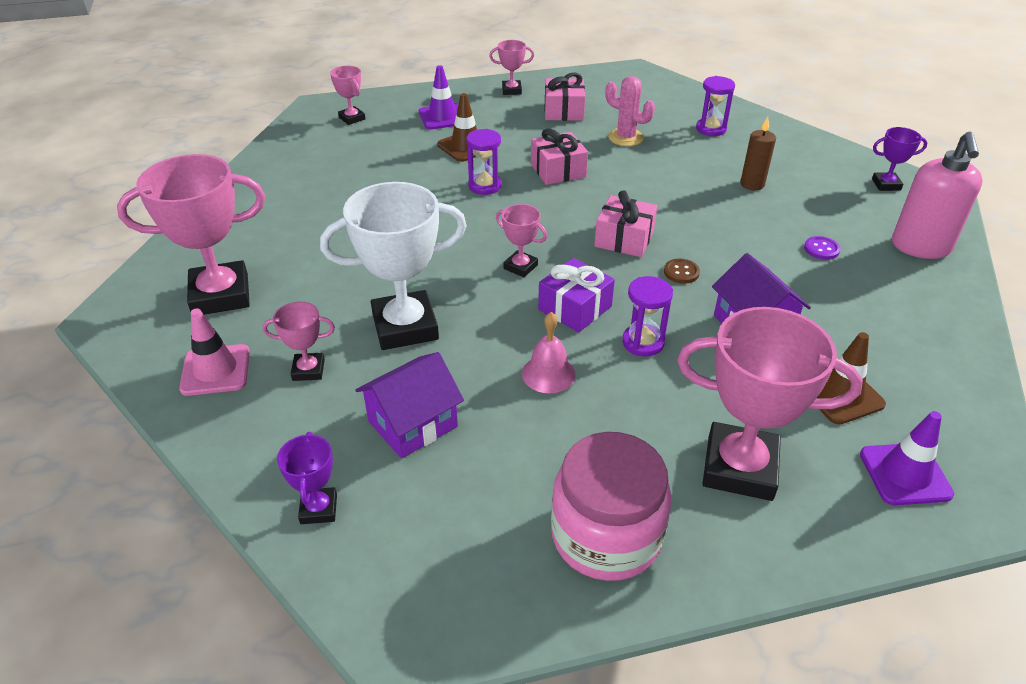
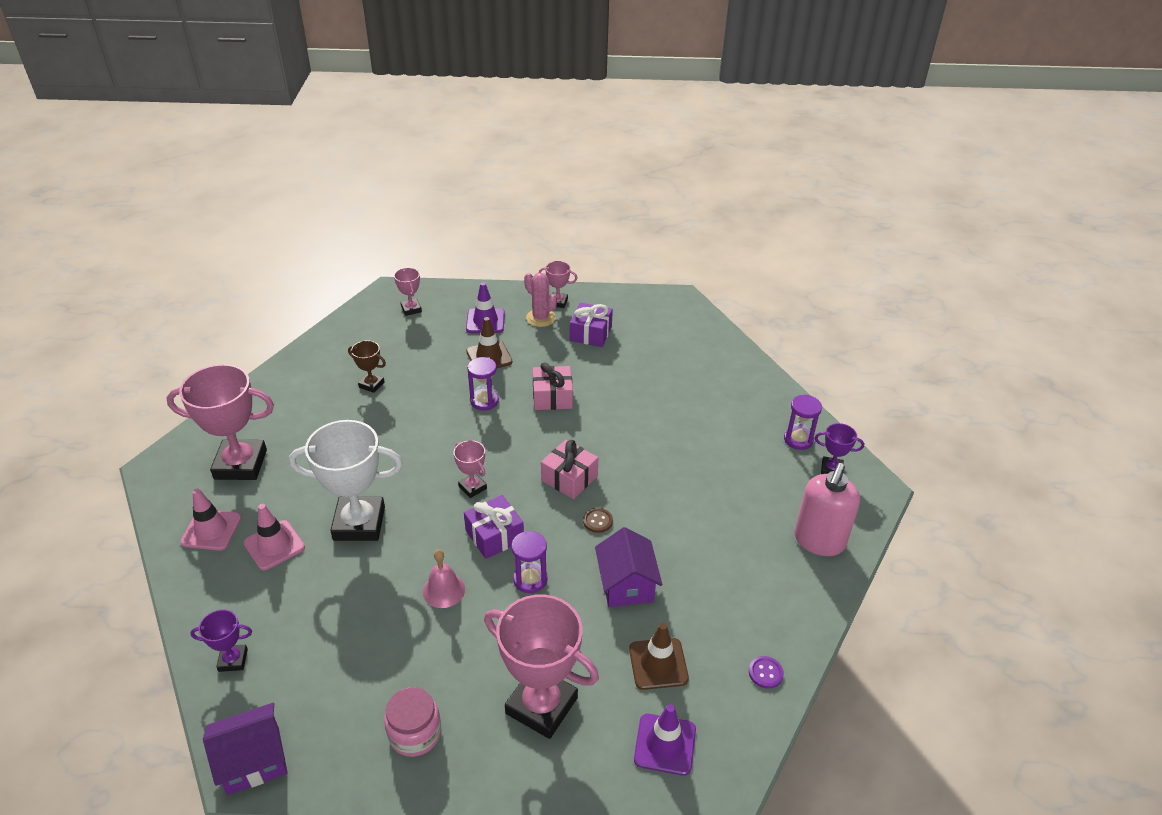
camera: 15 degrees right, 0 degrees up
(308, 370) = (274, 545): pink trophy -> pink traffic cone
(319, 509) = (233, 660): purple trophy -> purple trophy turned 75 degrees clockwise
(344, 192) = (371, 385): none -> brown trophy
(413, 424) = (326, 609): purple house -> purple house (253, 760)
(564, 111) = (591, 333): pink gift -> purple gift
(606, 536) = (415, 733): pink jar -> pink jar, size x0.64
(625, 138) = (628, 373): pink cactus -> pink cactus (541, 318)
(711, 129) = (709, 377): purple hourglass -> purple hourglass (798, 439)
(752, 184) = (710, 445): brown candle -> none
(821, 249) = (729, 524): purple button -> purple button (765, 673)

